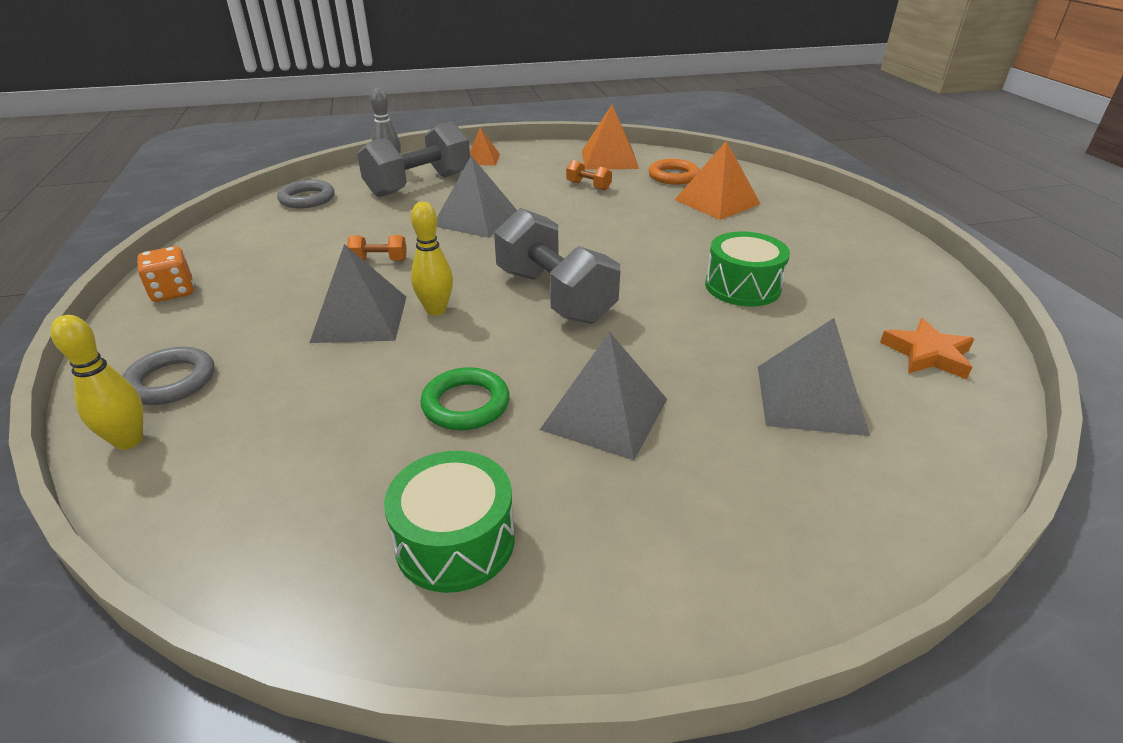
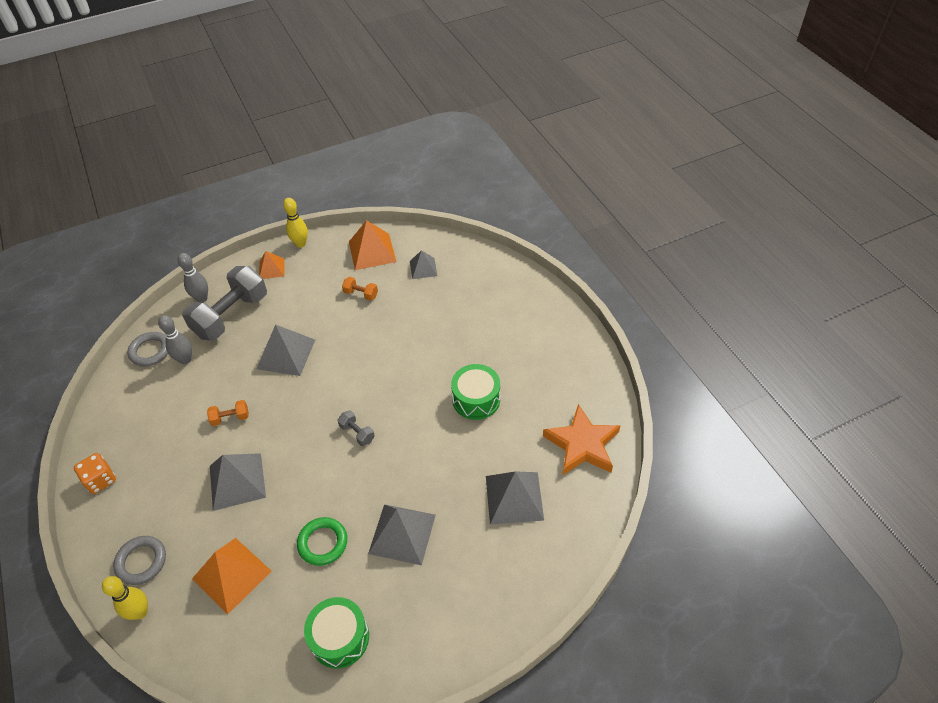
camera: 10 degrees left, 15 degrees up
(346, 209) = (185, 360): none -> grey bowling pin
(436, 310) = (284, 463): yellow bowling pin -> yellow bowling pin (300, 244)
(555, 296) = (357, 433): grey dumbbell -> grey dumbbell, size x0.42
(673, 176) = (423, 268): orange ring -> grey pyramid
(717, 201) = (457, 299): orange pyramid -> orange pyramid (231, 574)
(927, 354) = (582, 445): orange star -> orange star, size x1.54

